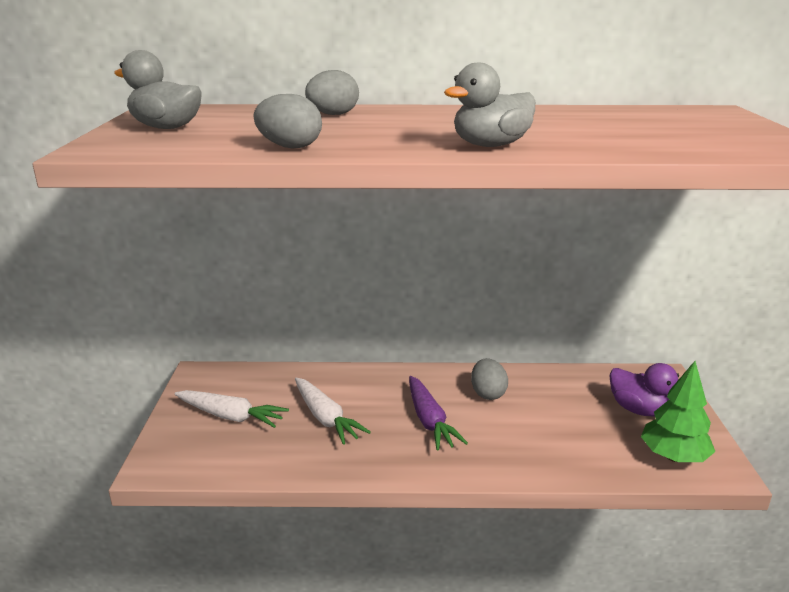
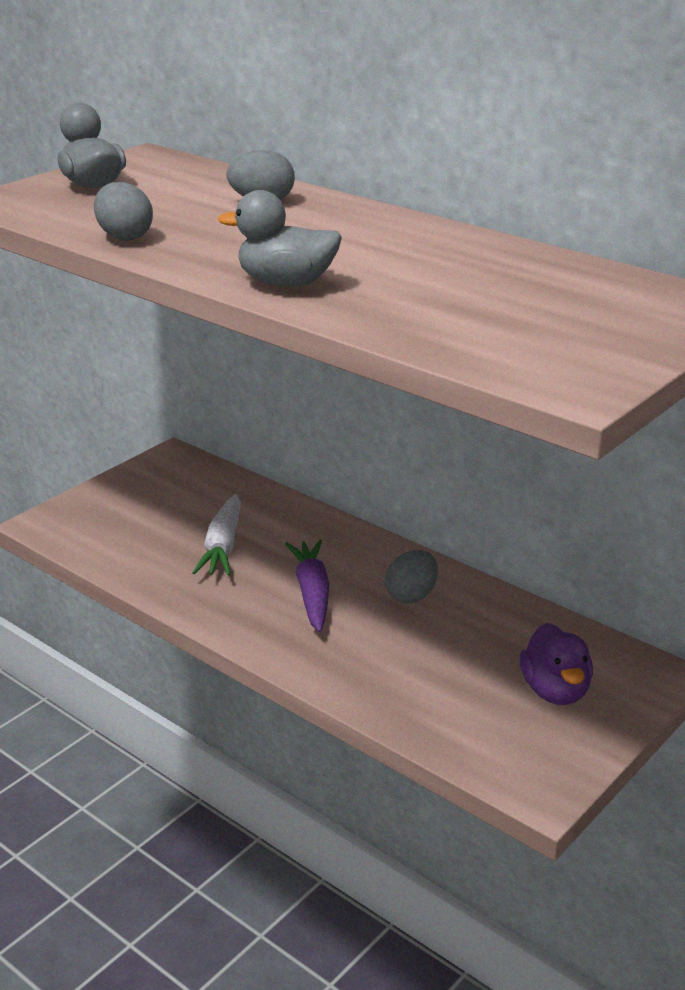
camera: 40 degrees right, 5 degrees up
(231, 416) = (148, 508): white carrot -> none
(429, 421) = (312, 593): purple carrot -> purple carrot turned 150 degrees clockwise
(673, 457) = (507, 751): green tree -> none

